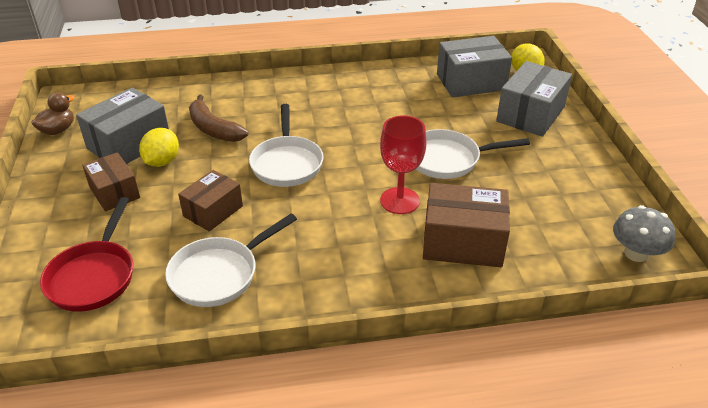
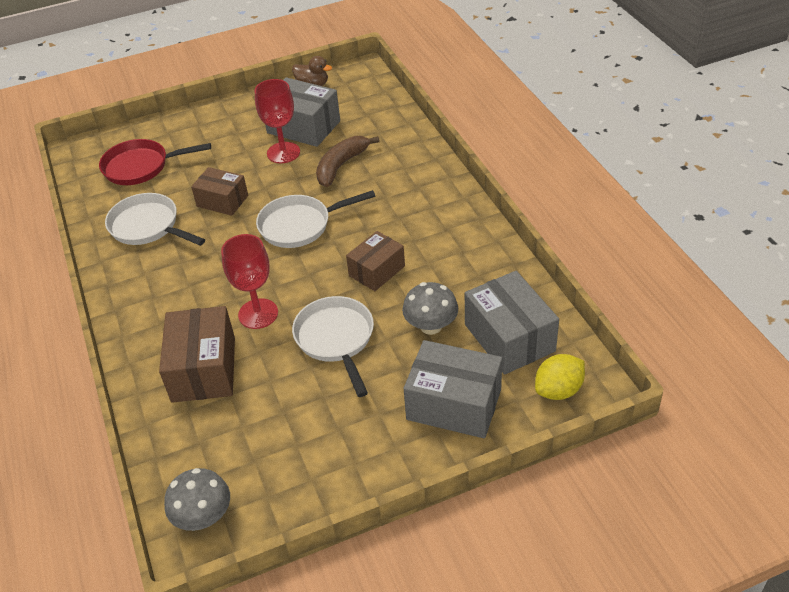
camera: 80 degrees right, 5 degrees up
(114, 192) = (237, 142): brown box -> brown box (377, 271)
(162, 161) = (283, 153): yellow lemon -> red goblet
(448, 112) = (431, 326): none -> grey mushroom

